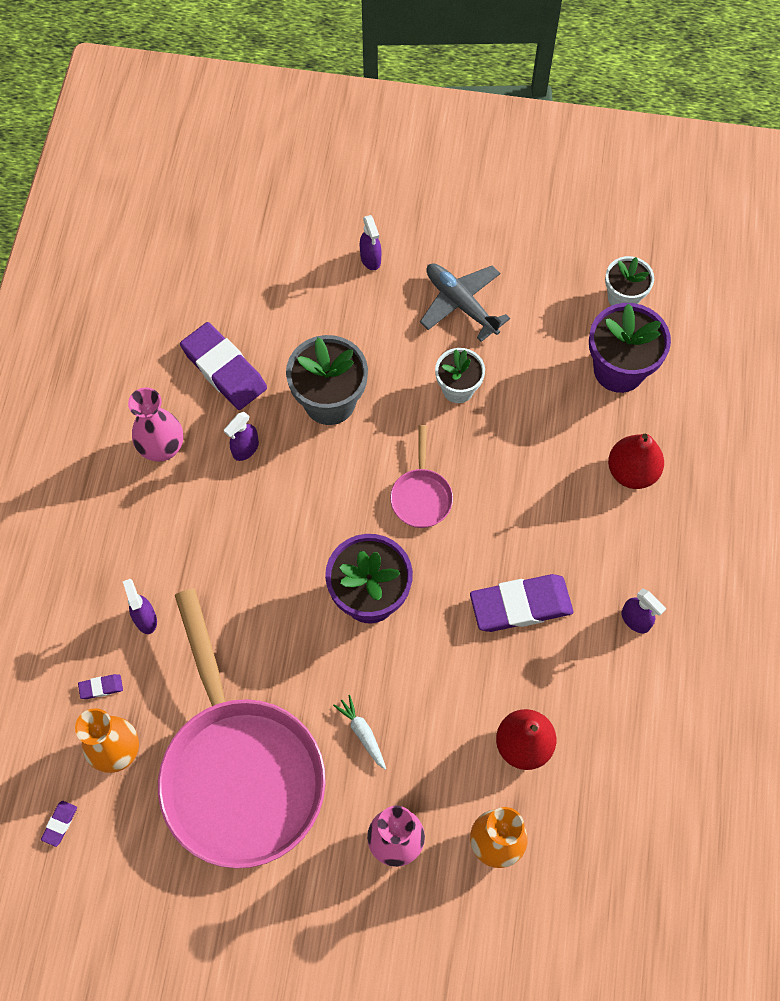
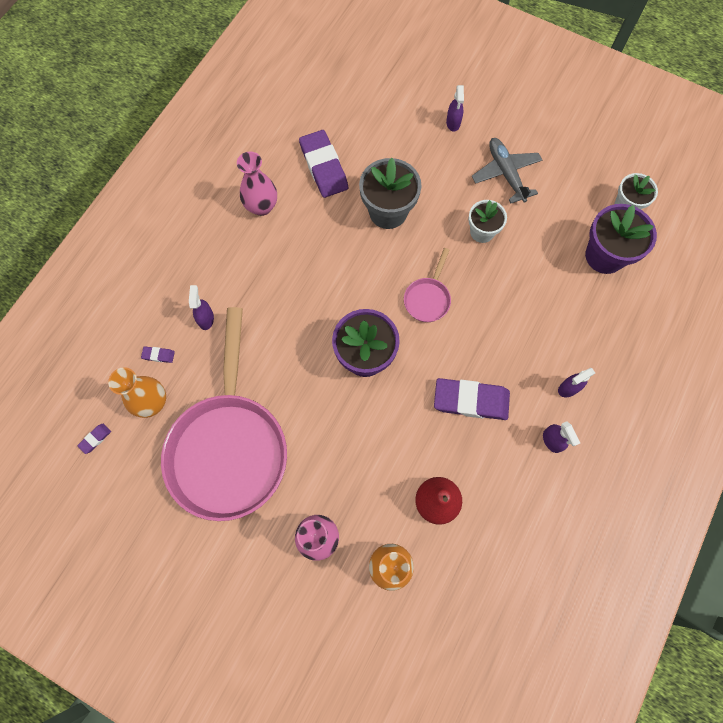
camera: 20 degrees right, 5 degrees up
(245, 449) = (317, 225): purple spray bottle -> purple spray bottle (568, 388)
(362, 733) = (324, 451): white carrot -> none
(632, 471) = (588, 332): red pear -> none

